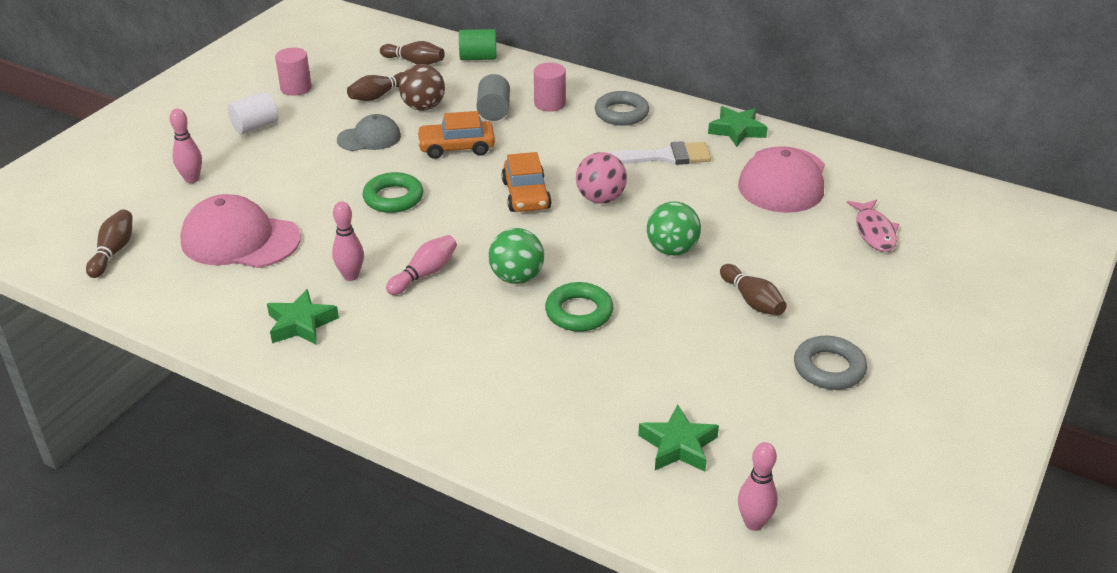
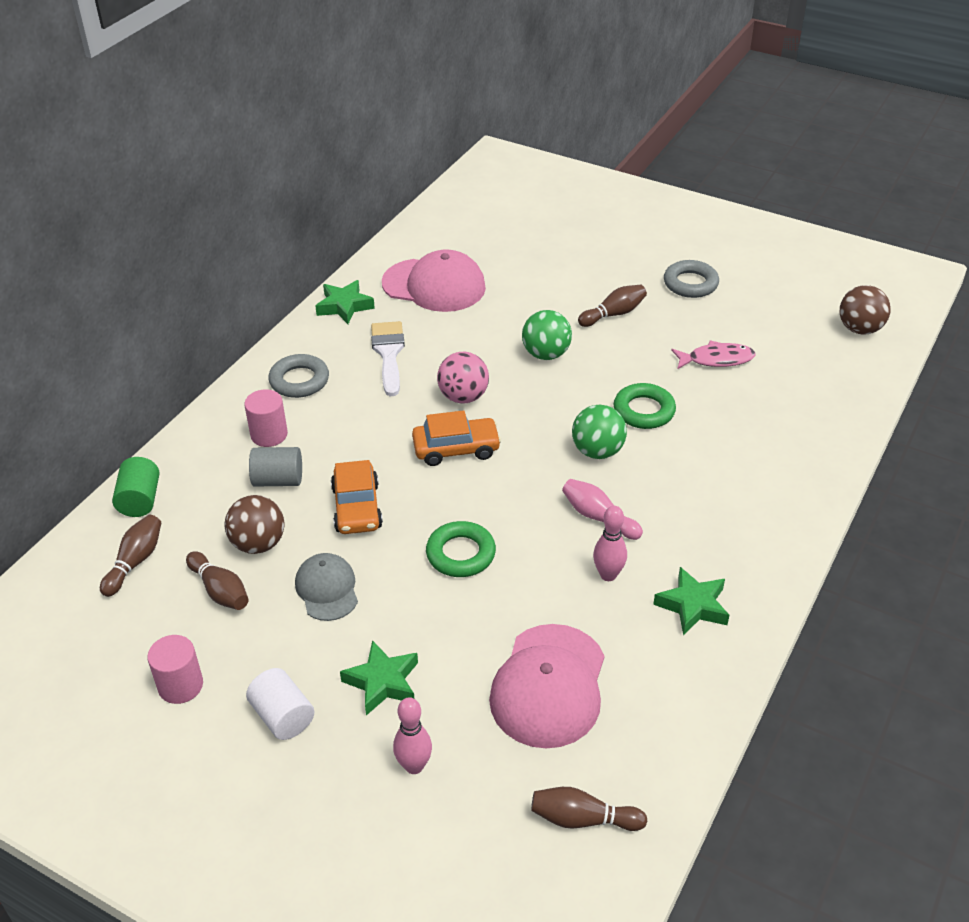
camera: 90 degrees left, 5 degrees up
(678, 445) = (794, 360): green star -> green star (382, 682)
(754, 523) = (859, 329): pink bowling pin -> brown ball
(874, 231) = (513, 246): pink fish -> pink fish (716, 359)

